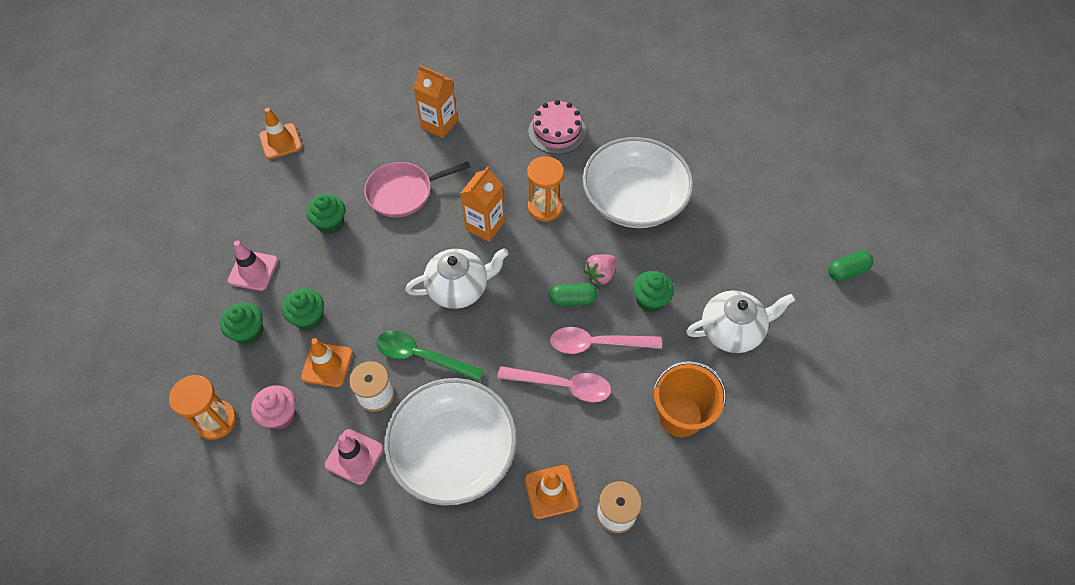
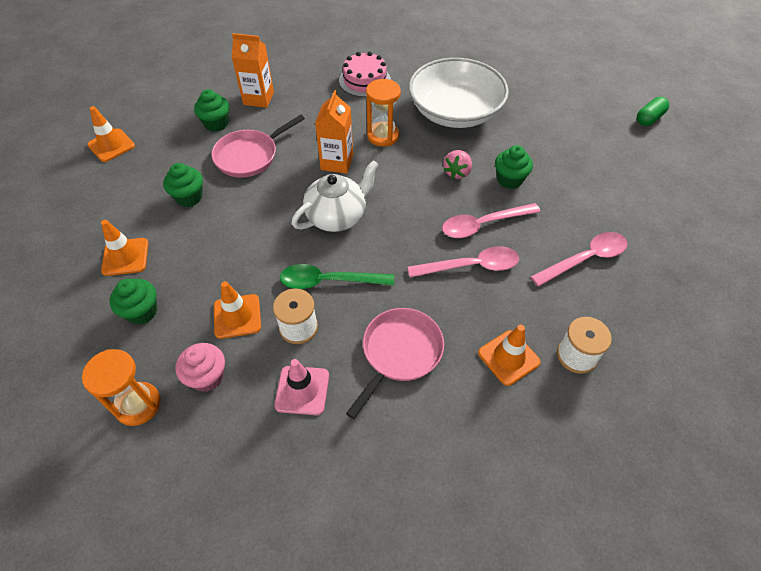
camera: 20 degrees left, 5 degrees down
(253, 271) = (125, 257): pink traffic cone -> orange traffic cone
(309, 318) = (201, 281): green cupcake -> green cupcake (216, 124)
(454, 451) = (399, 353): white bowl -> pink pan
(572, 300) = (444, 197): green capsule -> none
(680, 416) = (585, 259): orange bucket -> pink spoon
(732, 331) = (588, 183): white teapot -> none

